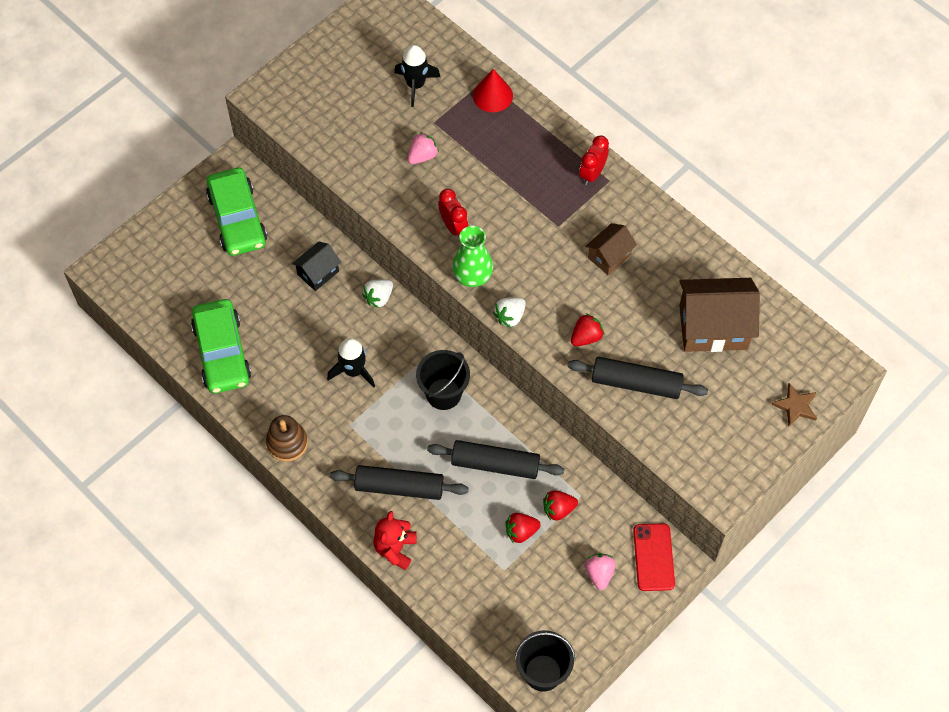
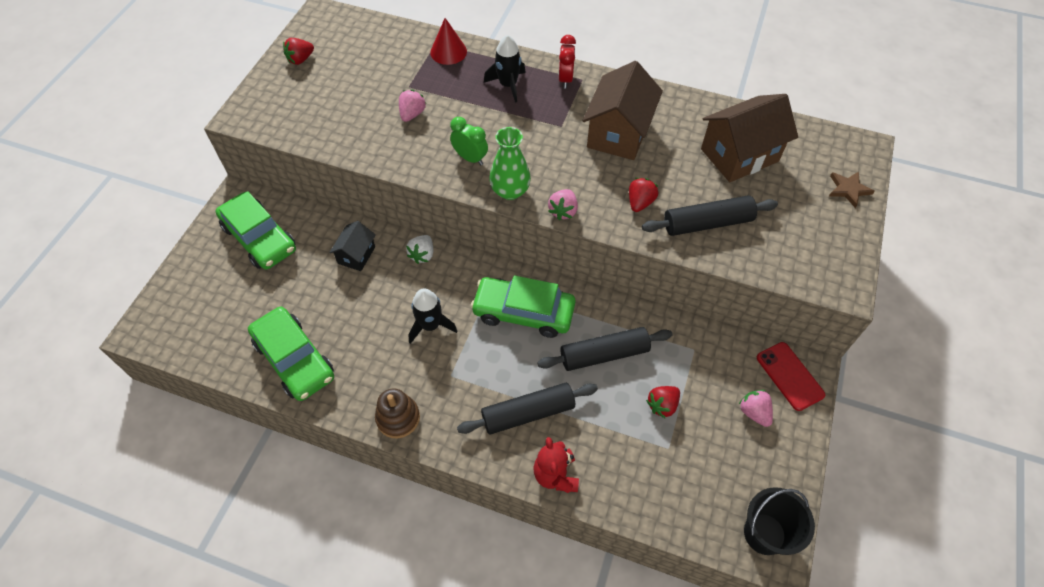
camera: 25 degrees left, 5 degrees down
(415, 85) = (377, 65): black rocket -> black rocket (508, 85)
(443, 394) = (523, 312): black bucket -> green car
(453, 227) = (470, 158): red clock -> green clock
(510, 316) = (563, 211): white strawberry -> pink strawberry
(558, 509) = (683, 370): red strawberry -> red strawberry (300, 59)
(609, 256) = (618, 133): brown house -> brown house, size x1.84

